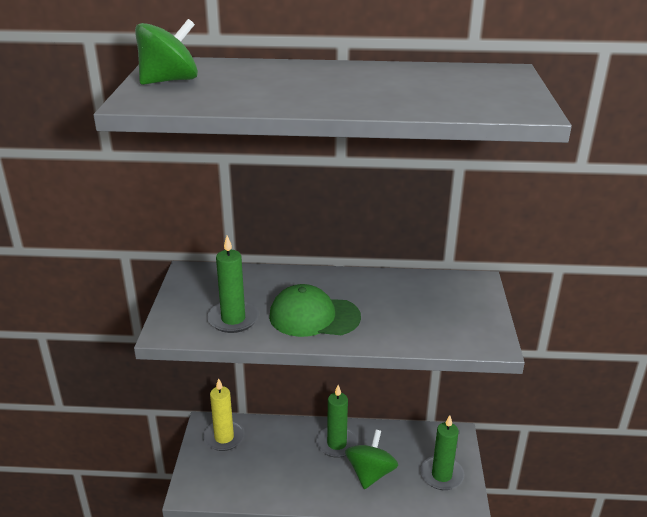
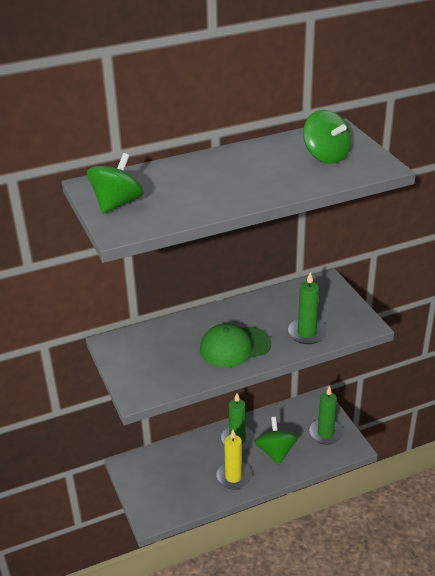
camera: 25 degrees left, 5 degrees up
(224, 437) = (147, 469): yellow candle -> yellow candle (233, 477)
(233, 319) = (178, 369): green candle -> green candle (307, 333)
(463, 88) = (326, 156): none -> green spinning top

